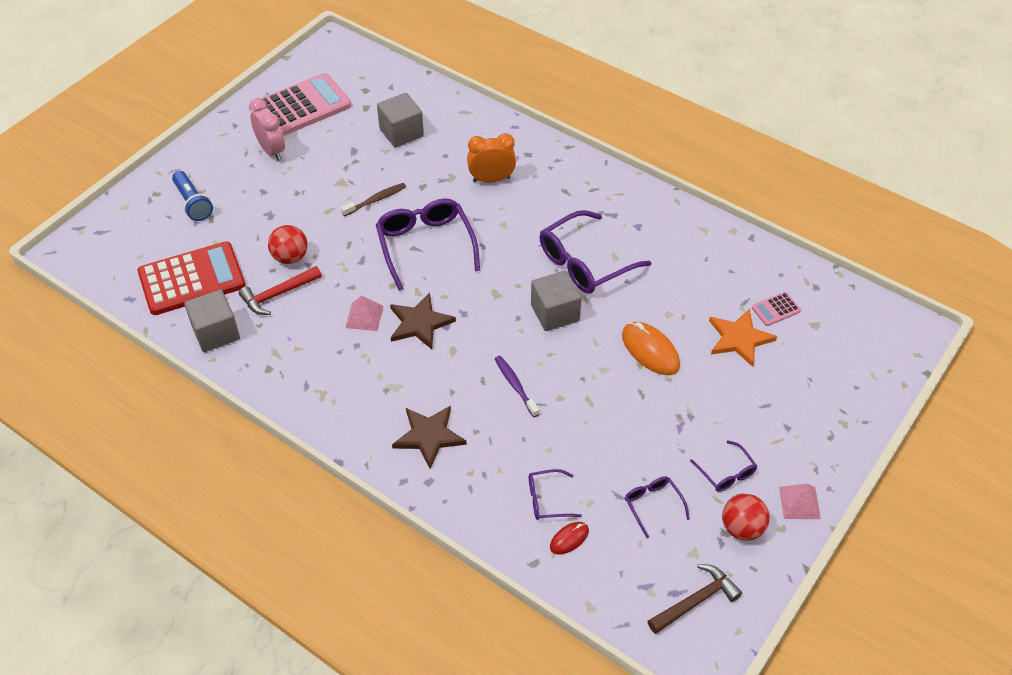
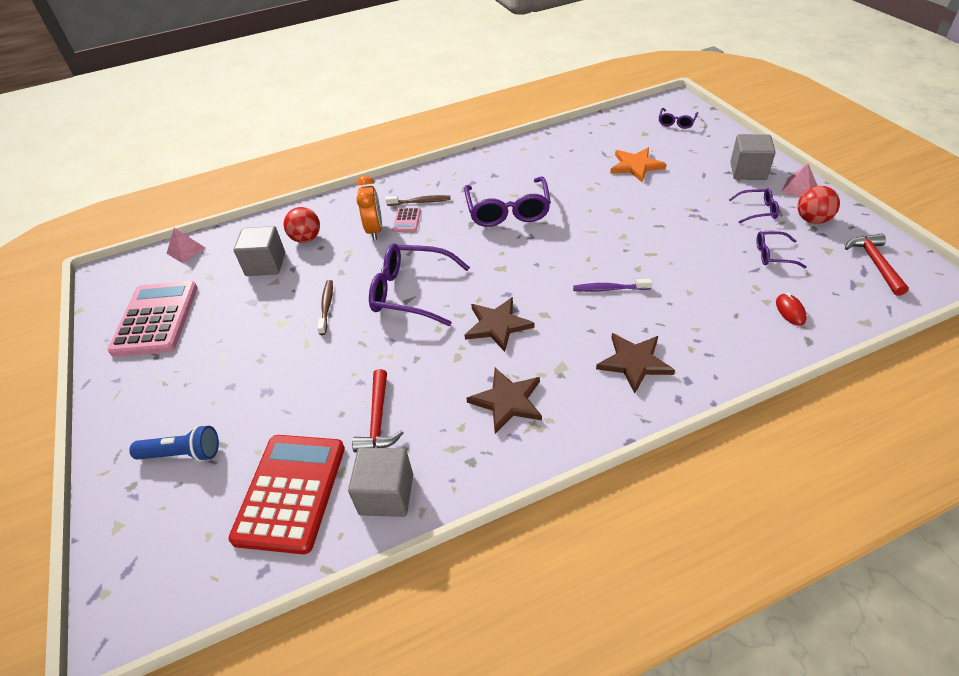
camera: 55 degrees left, 5 degrees down
(271, 150) = (184, 361): pink clock -> none
(290, 257) = (338, 393): red ball -> red ball (306, 238)
(338, 366) = (507, 401): none -> brown star
(364, 317) = (460, 361): pink pyramid -> pink pyramid (186, 250)
(491, 179) = (375, 230): orange clock -> orange clock turned 150 degrees clockwise
(547, 500) = (743, 310): purple glasses -> purple glasses (676, 122)
(554, 191) = (420, 202): none -> brown toothbrush
(555, 313) = (547, 242): grey cube -> grey cube (748, 171)
(650, 350) = (620, 208): orange mouse -> none
(695, 601) = (875, 263): brown hammer -> red hammer
(775, 309) = (620, 143): pink calculator -> pink calculator (407, 220)

